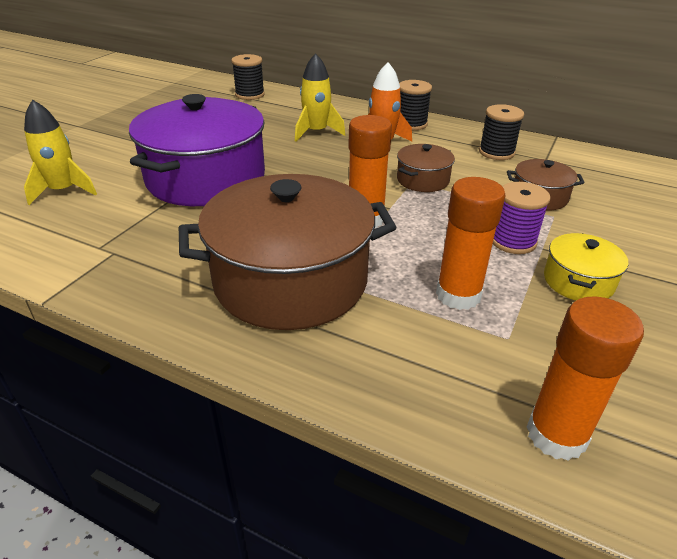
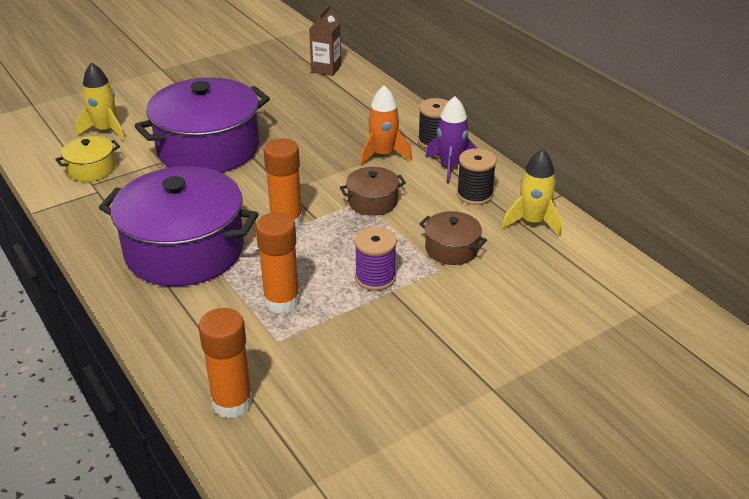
camera: 30 degrees right, 0 degrees up
(250, 95) = (326, 69): black spool -> brown carton
(290, 280) = (184, 250): brown pot -> purple pot
(316, 132) = (339, 127): yellow rocket -> yellow rocket (532, 222)
(448, 137) = (450, 166): none -> purple rocket
(578, 281) = (381, 325): yellow pot -> yellow pot (91, 169)

